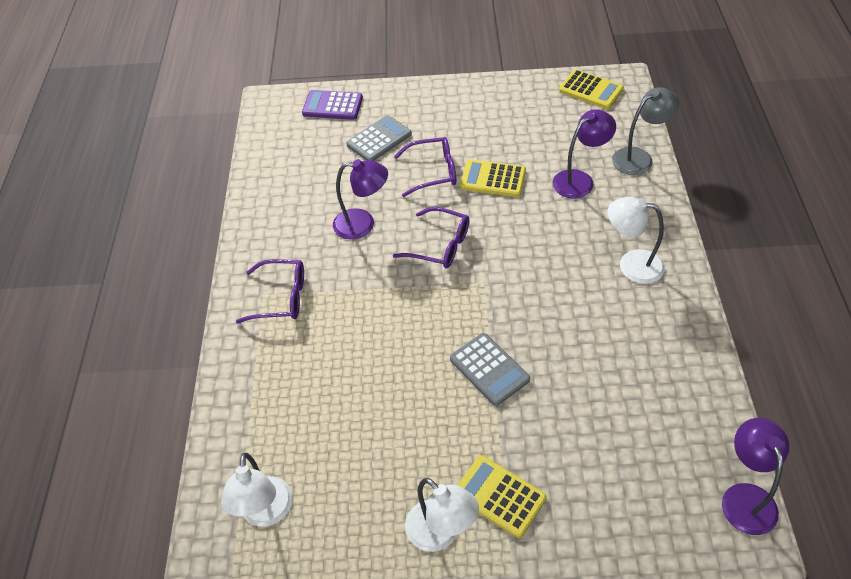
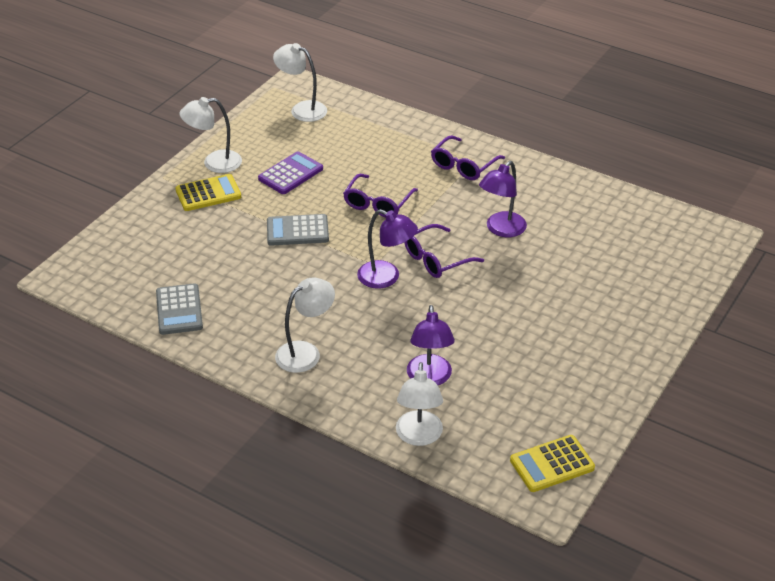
camera: 120 degrees right, 10 degrees down
(332, 106) = (682, 271): purple calculator -> purple calculator (290, 174)
(379, 139) = (604, 280): grey calculator -> grey calculator (179, 310)
(433, 172) = (528, 293): purple glasses -> purple glasses (377, 203)
(493, 179) = (484, 324): yellow calculator -> none
(639, 157) = (419, 436): grey lamp -> white lamp
(745, 497) = (82, 290): purple lamp -> purple lamp (386, 278)

